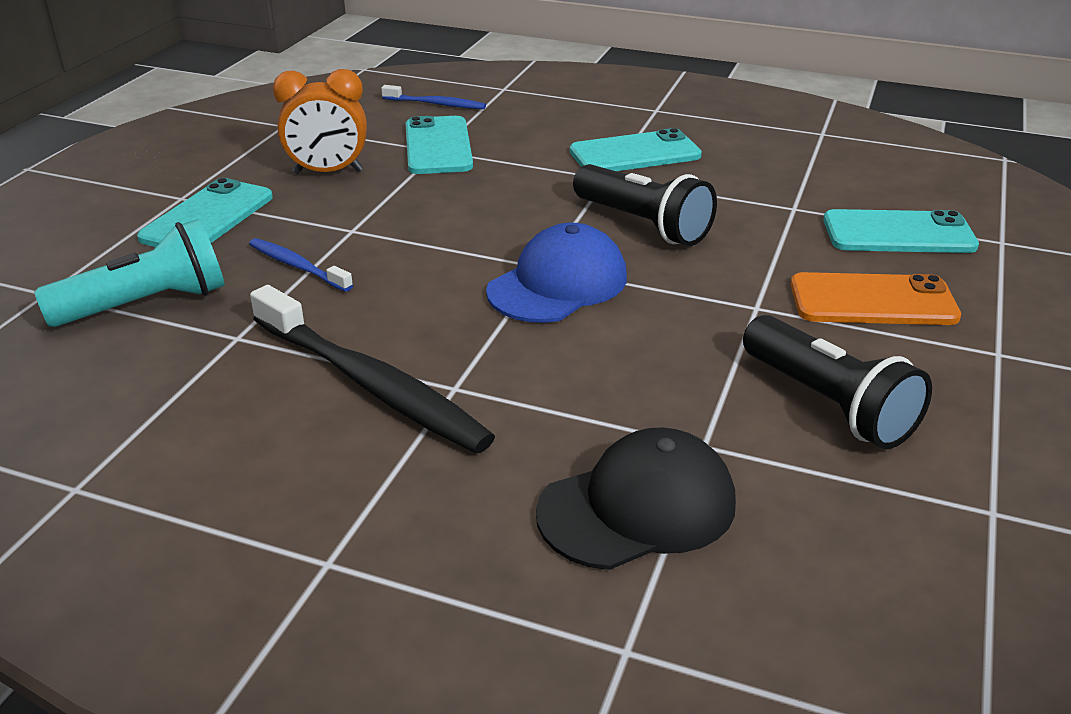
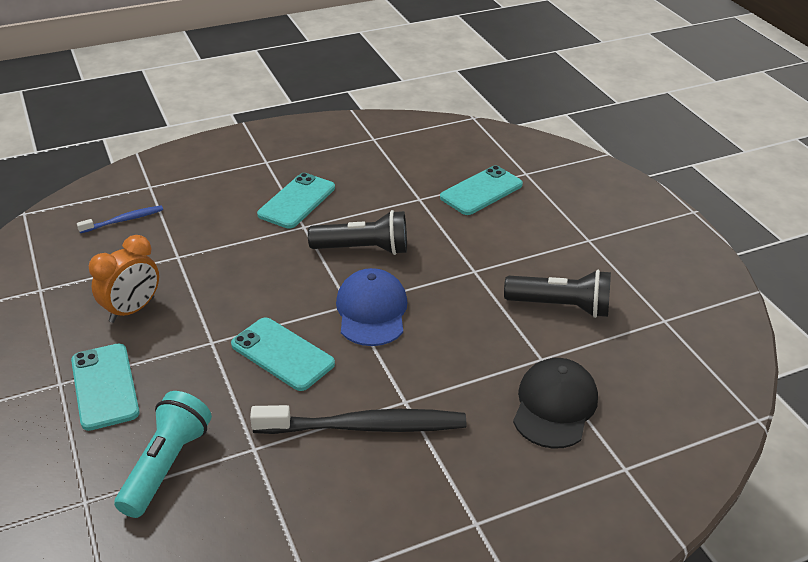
camera: 45 degrees left, 5 degrees up
(297, 266) = (217, 384): blue toothbrush -> none
(438, 146) = (174, 253): turquoise phone -> turquoise phone (282, 354)
(872, 301) = (515, 239): orange phone -> none

